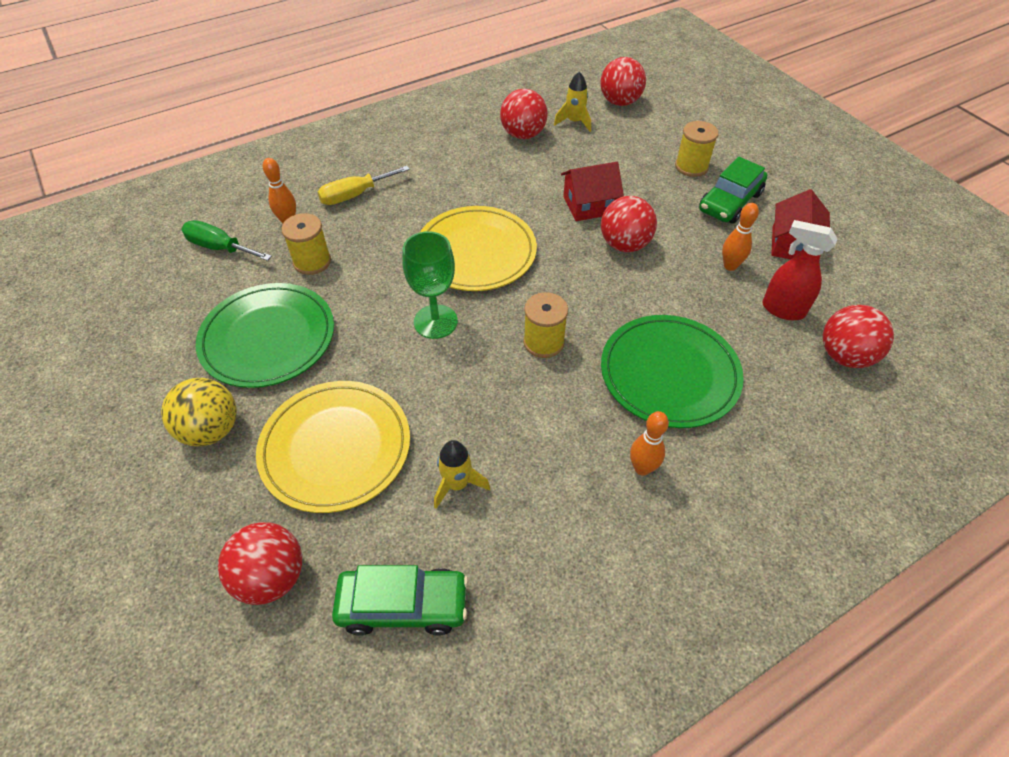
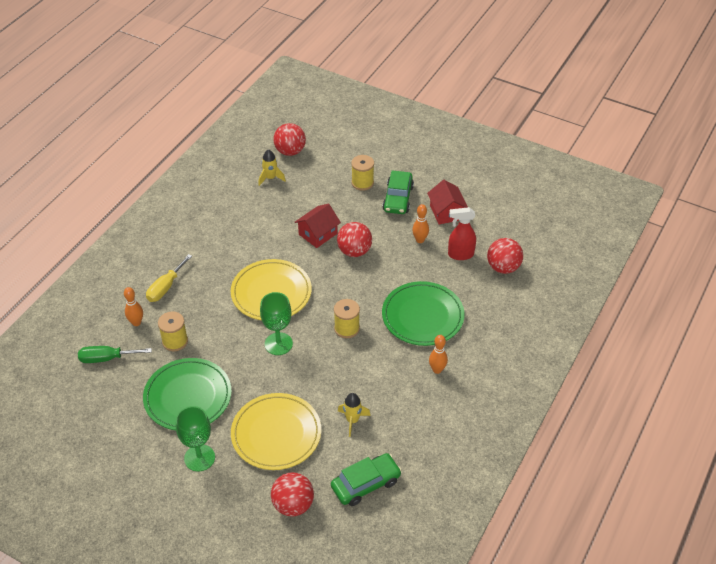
camera: 30 degrees left, 5 degrees down
(211, 430) = (199, 458): yellow ball -> green goblet
(523, 135) = (243, 200): red ball -> none

